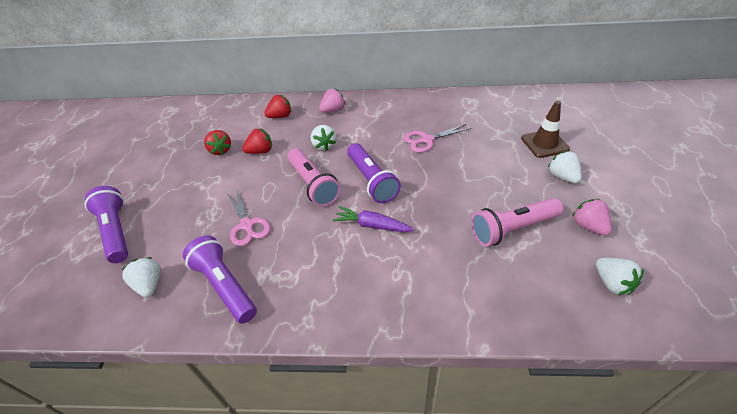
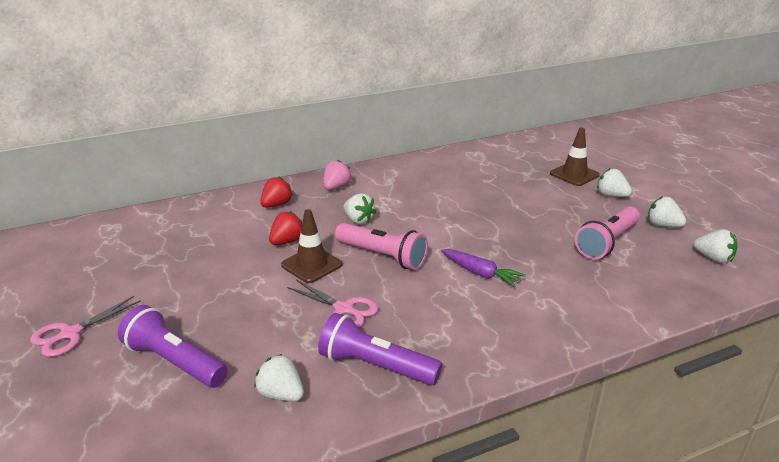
camera: 30 degrees left, 15 degrees down
(220, 150) = (232, 252): red strawberry -> none
(259, 177) = (311, 265): none -> brown traffic cone
(371, 181) = (442, 238): purple flashlight -> none
(372, 225) = (480, 273): purple carrot -> purple carrot turned 135 degrees counterclockwise
(427, 140) = (464, 193): pink scissors -> pink scissors (71, 333)
(588, 226) = (663, 225): pink strawberry -> white strawberry

